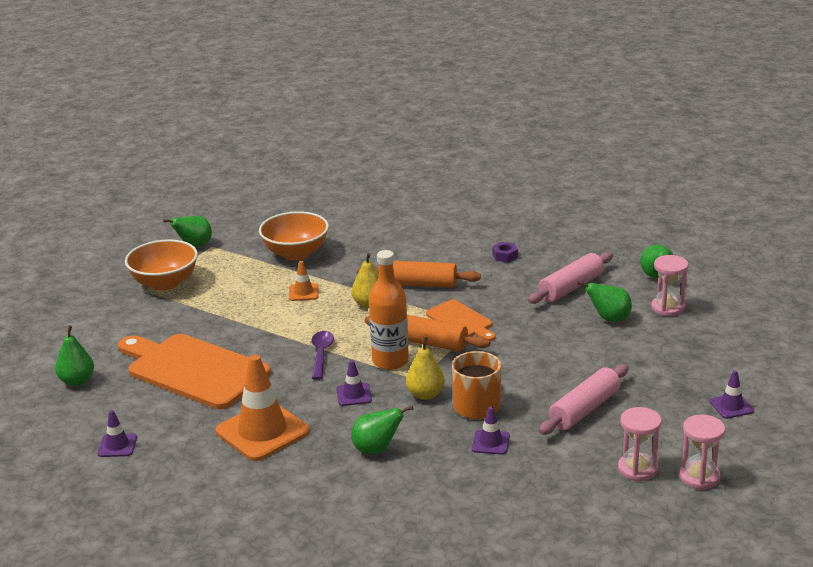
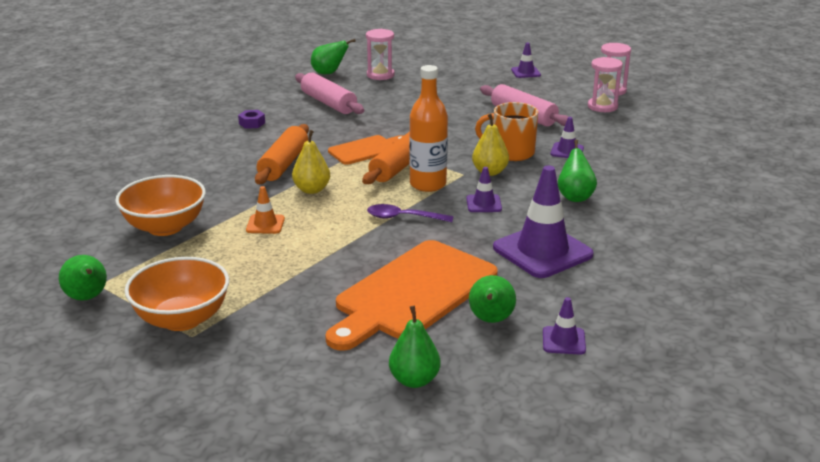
camera: 85 degrees left, 0 degrees up
(262, 431) = (542, 251): orange traffic cone -> purple traffic cone
(609, 319) = (388, 95): green pear -> green pear (491, 320)

